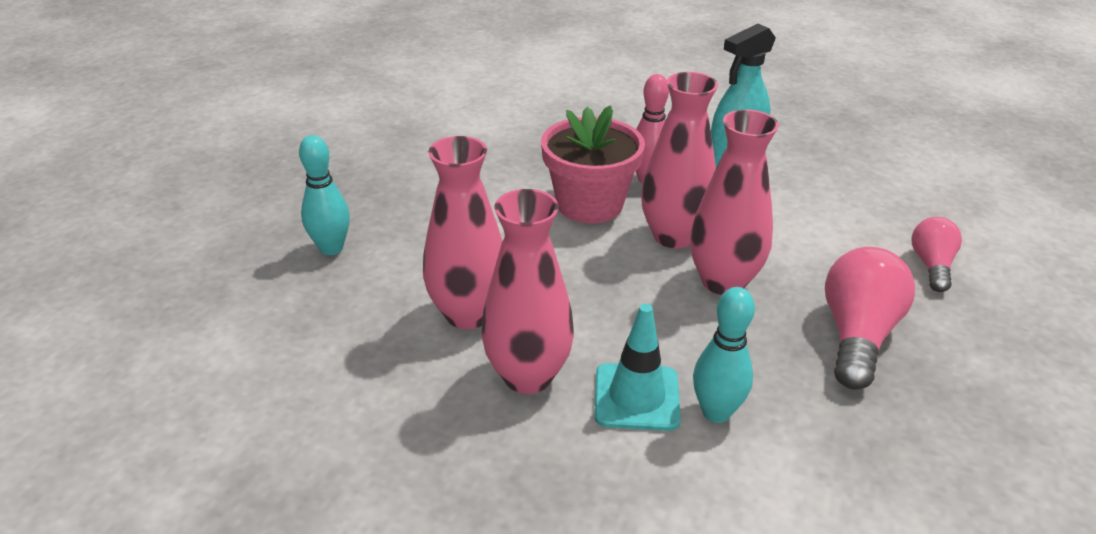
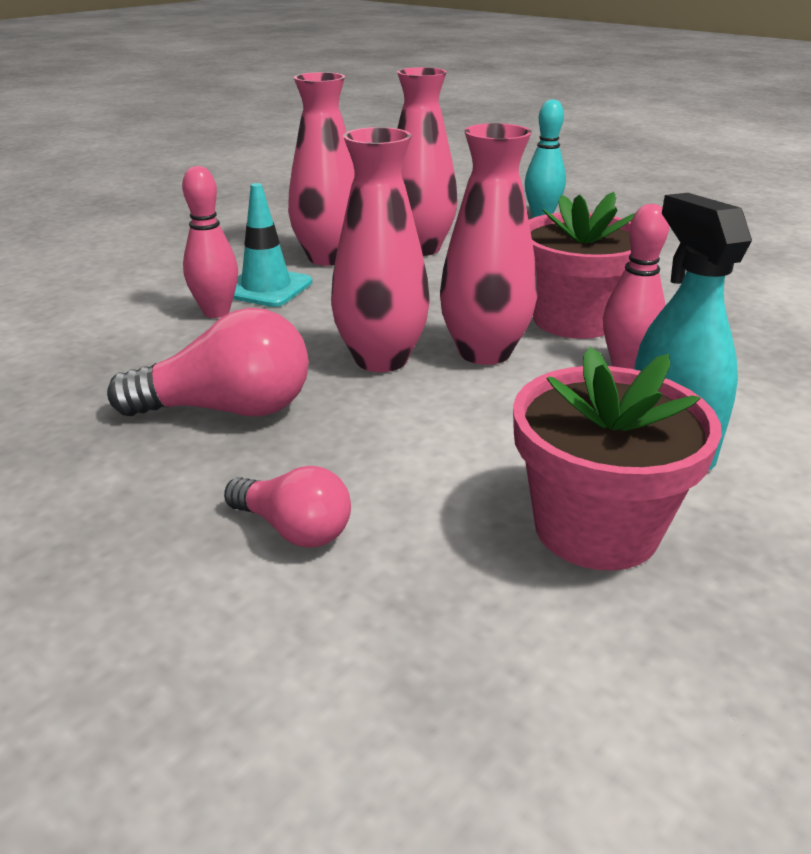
camera: 110 degrees right, 5 degrees down
(716, 412) = (216, 312): turquoise bowling pin -> pink bowling pin
(828, 177) = (596, 528): none -> pink flower pot
(857, 335) = (227, 409): pink light bulb -> pink light bulb turned 45 degrees counterclockwise

